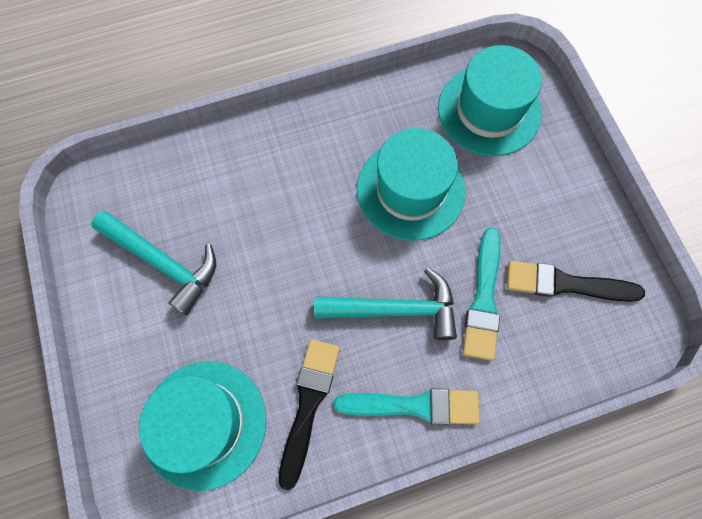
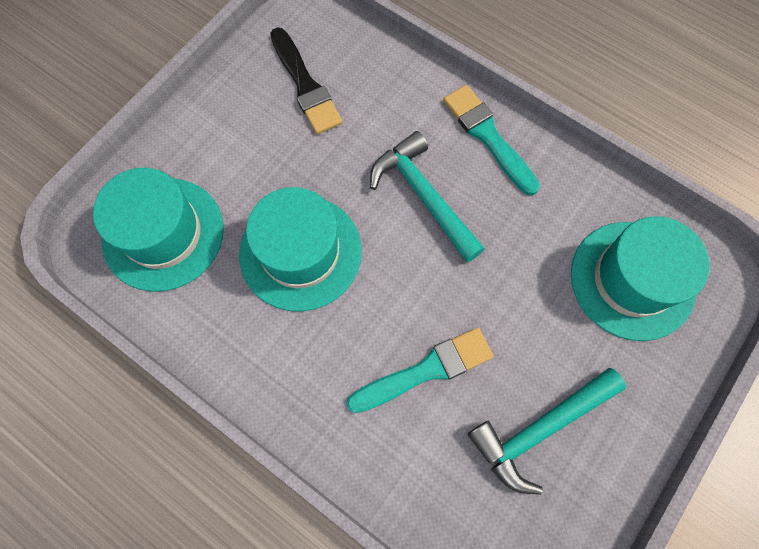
camera: 125 degrees left, 0 degrees up
(164, 263) = (539, 429): turquoise hammer -> turquoise hammer turned 120 degrees counterclockwise
(308, 404) = (551, 211): black brush -> none
(483, 299) = (363, 136): turquoise brush -> turquoise brush (426, 370)

